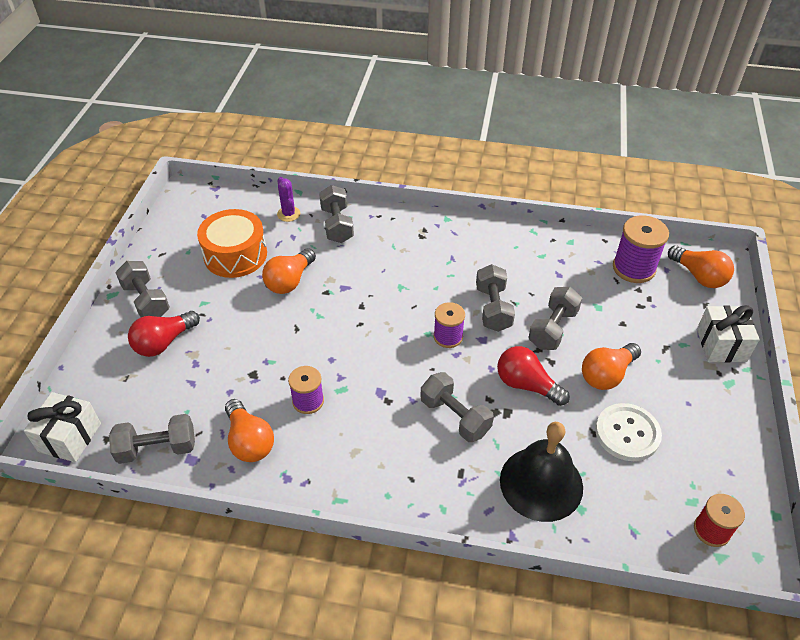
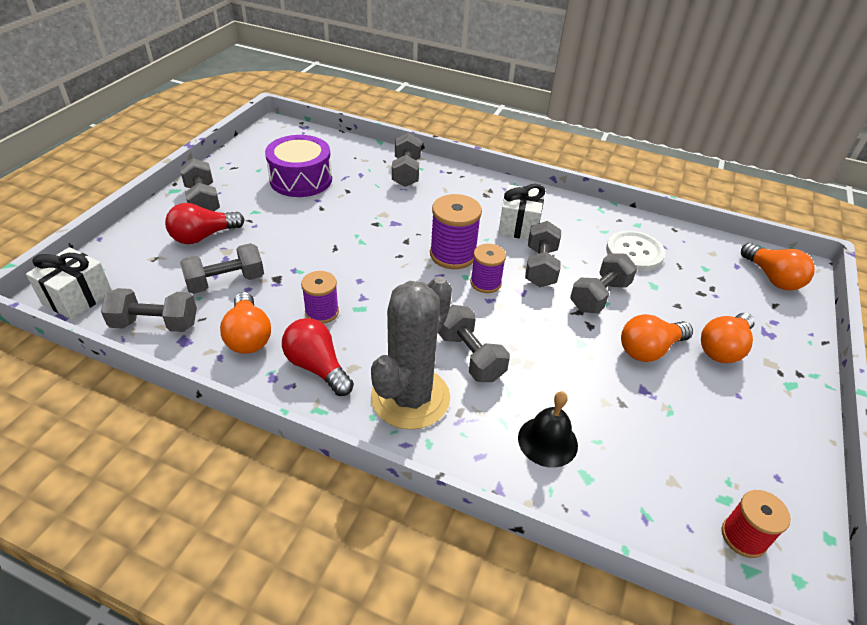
camera: 10 degrees right, 5 degrees down
(206, 389) = (226, 282): none -> grey dumbbell
(235, 255) = (301, 179): orange drum -> purple drum
(288, 214) = (363, 157): purple cactus -> none
(289, 281) = (343, 208): orange light bulb -> orange light bulb (723, 348)
(414, 469) = (410, 398): none -> grey cactus
(526, 385) = (557, 342): red light bulb -> red light bulb (317, 367)
(541, 483) = (547, 441): black bell -> black bell, size x0.62
(627, 433) = (660, 411): white button -> white button (634, 252)
(633, 268) = (700, 258): purple spool -> purple spool (453, 255)
(721, 345) = (787, 346): white gift -> white gift (519, 226)

